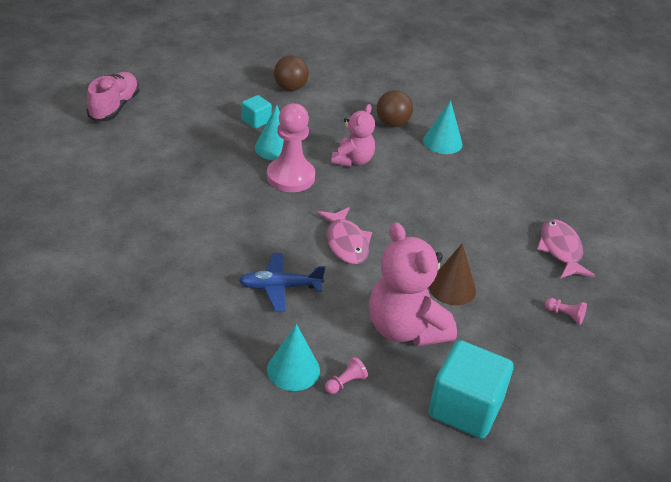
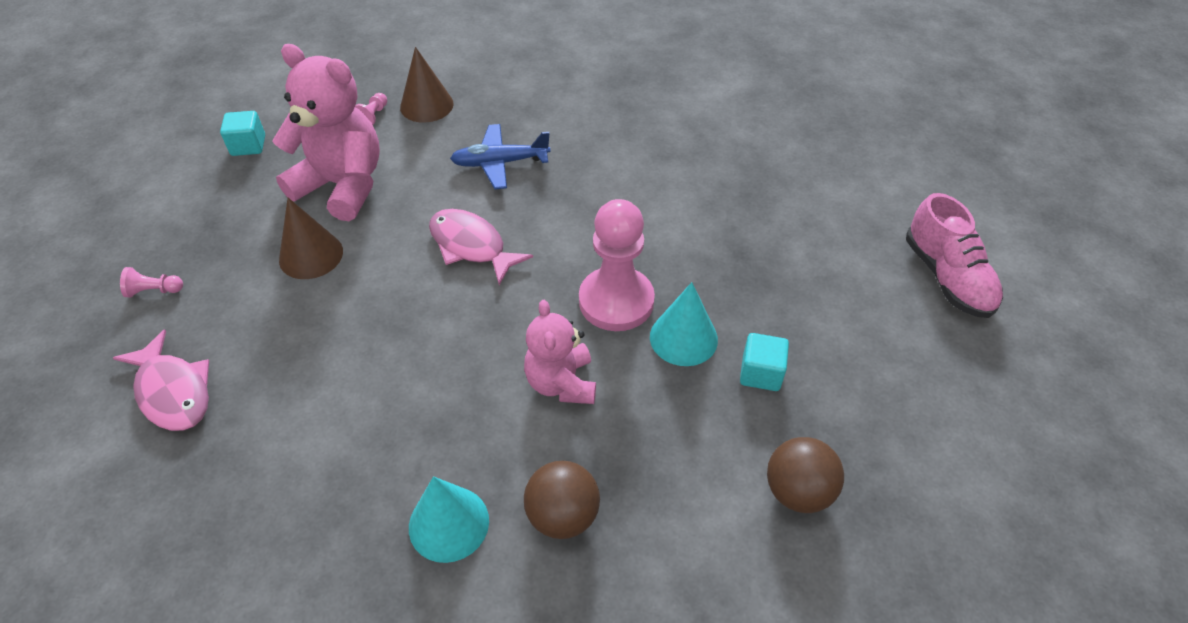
camera: 150 degrees right, 10 degrees up
(280, 287) = (500, 163): blue plane -> blue plane turned 150 degrees counterclockwise
(293, 370) = (426, 105): turquoise cone -> brown cone
(465, 408) = (248, 145): turquoise cube -> turquoise cube, size x0.50

